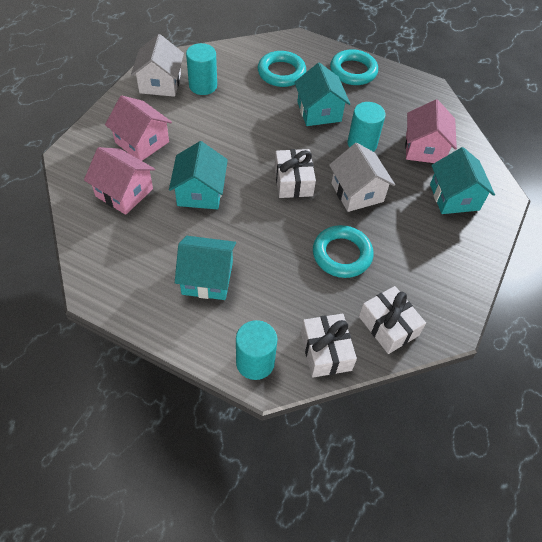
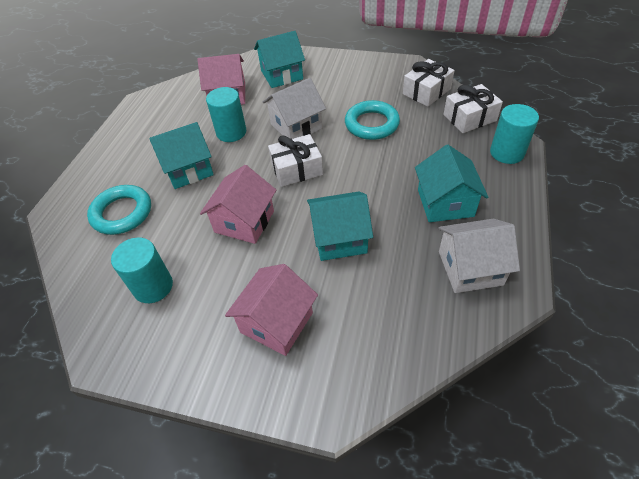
camera: 95 degrees left, 5 degrees down
(124, 192) = (368, 312): pink house -> pink house (244, 221)
(160, 83) = (152, 340): white house -> white house (470, 268)
(353, 71) = (117, 155): turquoise ring -> none

